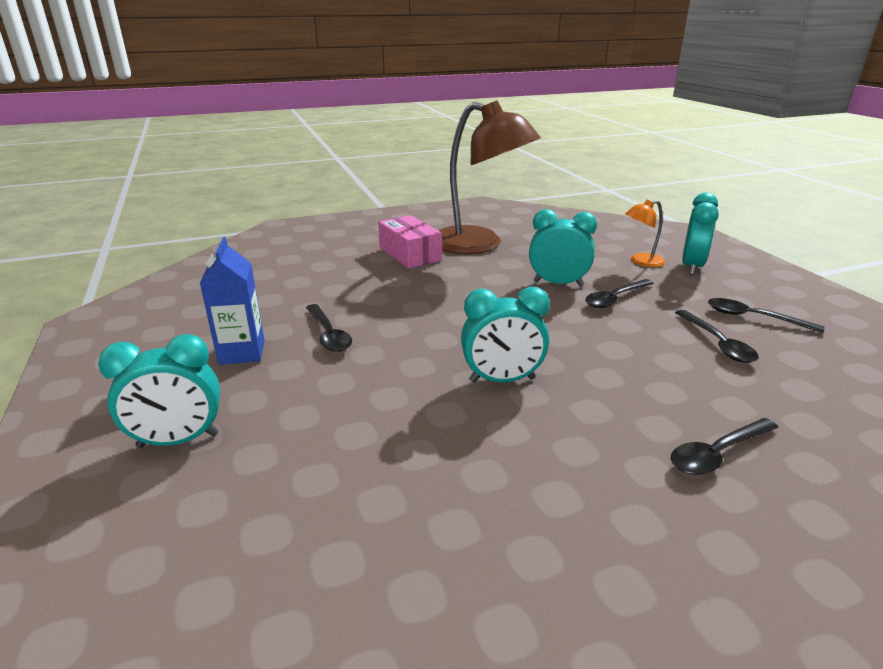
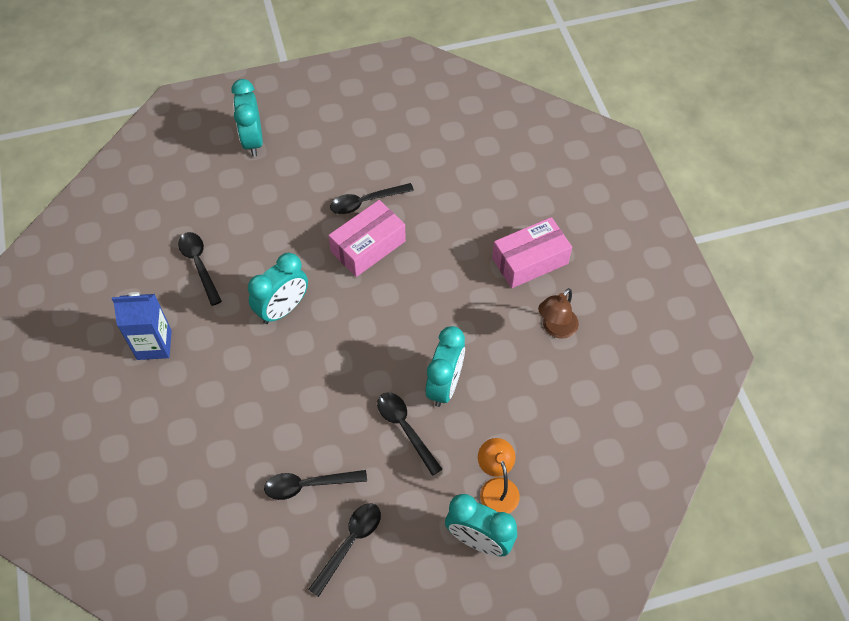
camera: 95 degrees right, 30 degrees up
(242, 352) = (347, 153): blue carton -> blue carton (154, 345)
(397, 329) = (368, 246): none -> pink box
(479, 245) = (555, 329): brown lamp -> brown lamp, size x0.44
(502, 380) = (283, 309): turquoise clock -> turquoise clock turned 135 degrees counterclockwise
(717, 453) = (176, 418): black spoon -> black spoon (199, 265)

